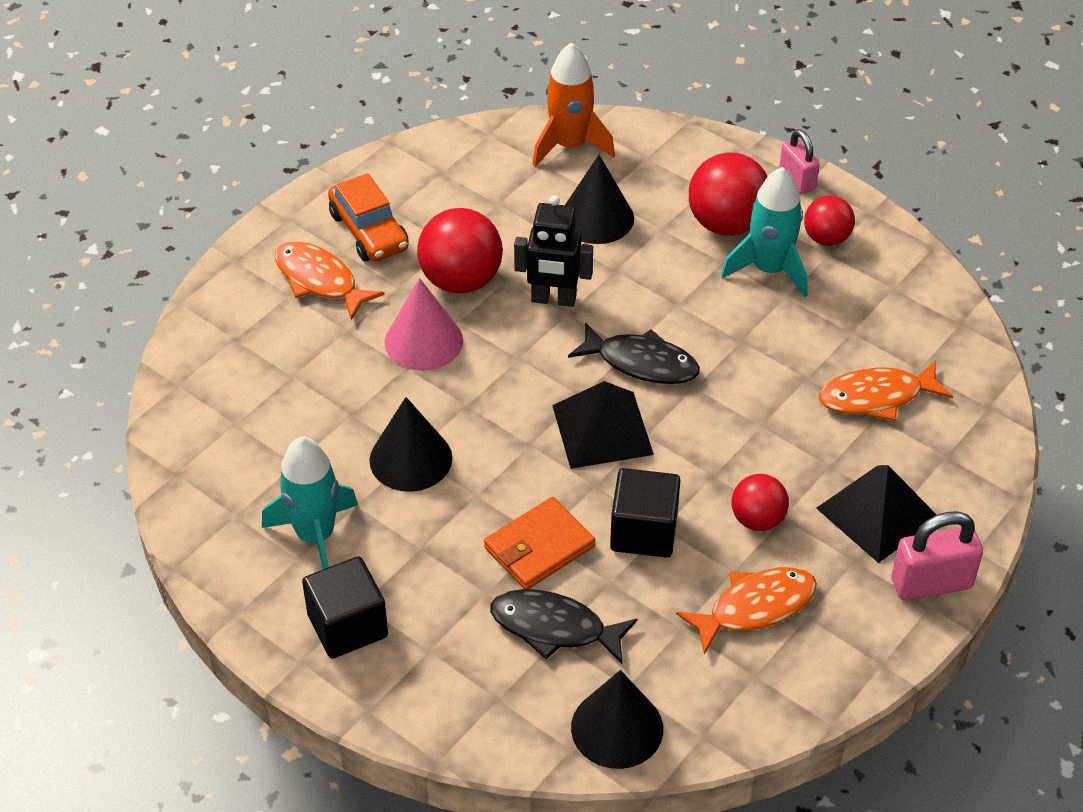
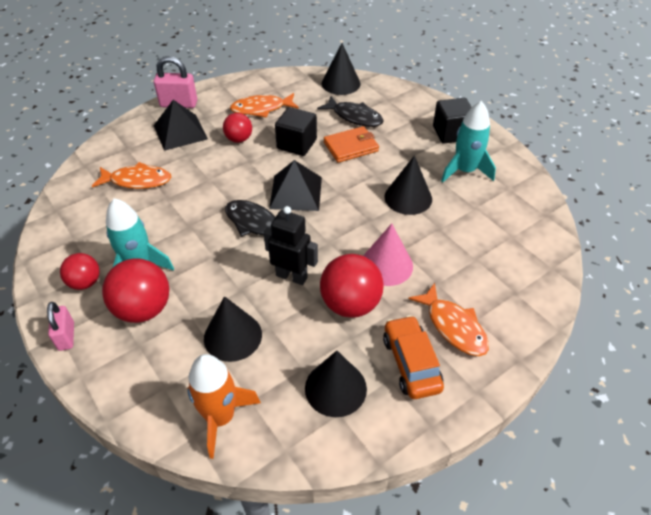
camera: 165 degrees left, 0 degrees up
(453, 192) = (335, 388): none -> black cone

